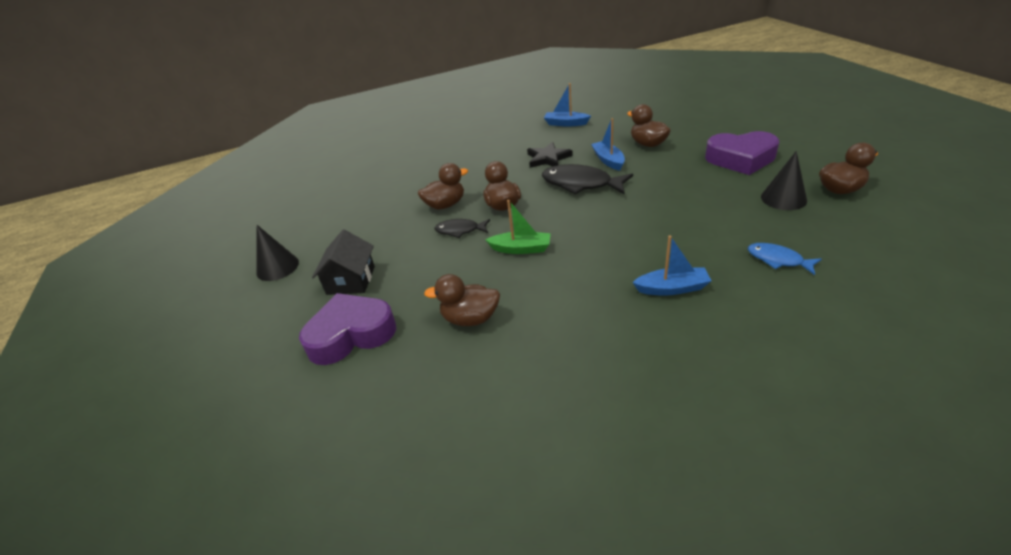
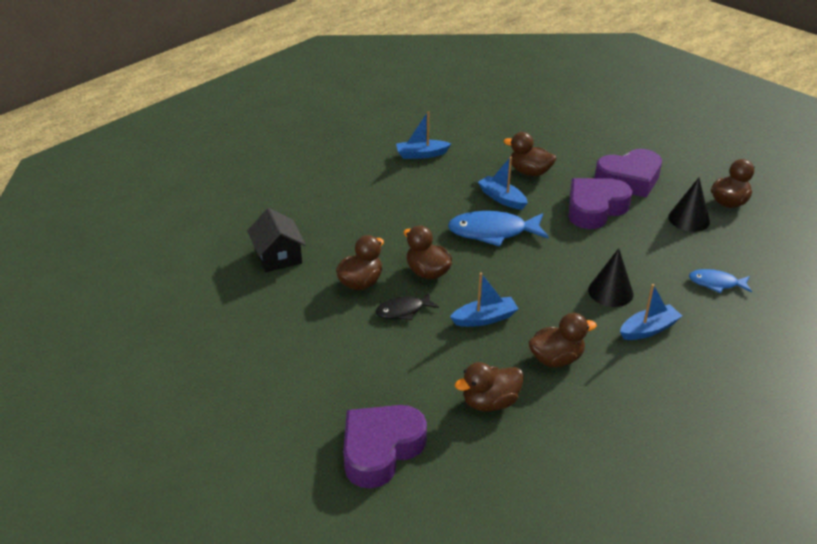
camera: 30 degrees left, 0 degrees up
(277, 267) = (219, 399): black cone -> black cone (610, 292)
(351, 280) = (326, 393): black house -> black house (278, 256)
(521, 249) = (484, 318): green boat -> blue boat
(548, 158) = (434, 204): black star -> none
(559, 295) = (556, 359): none -> brown duck
(580, 184) = (492, 232): black fish -> blue fish
(689, 178) = (595, 208): none -> purple heart

